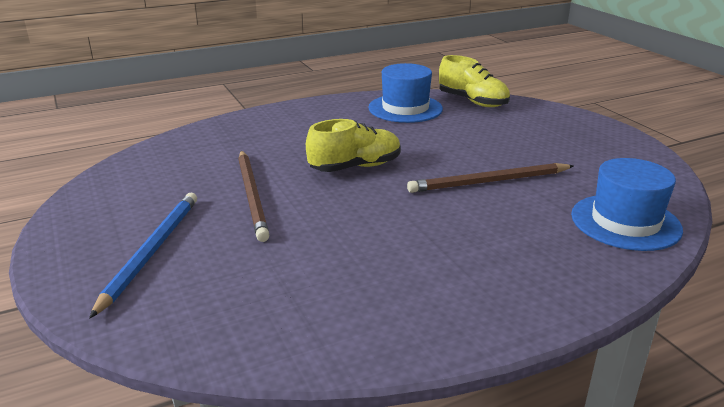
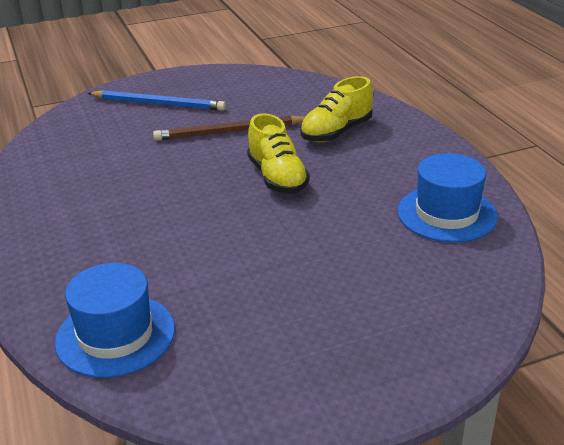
camera: 95 degrees right, 5 degrees up
(473, 102) = (485, 272): yellow shoe -> yellow shoe (336, 132)
(489, 182) = (229, 254): brown pencil -> none

